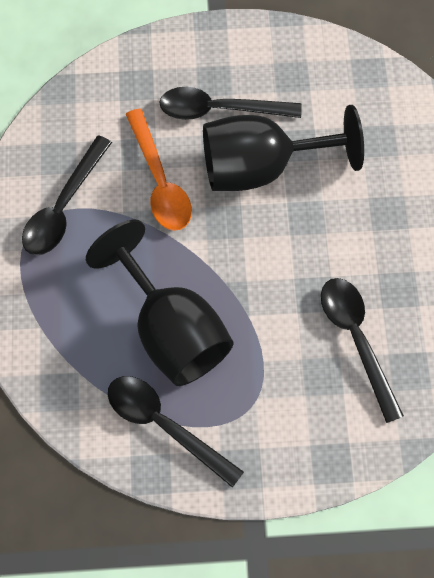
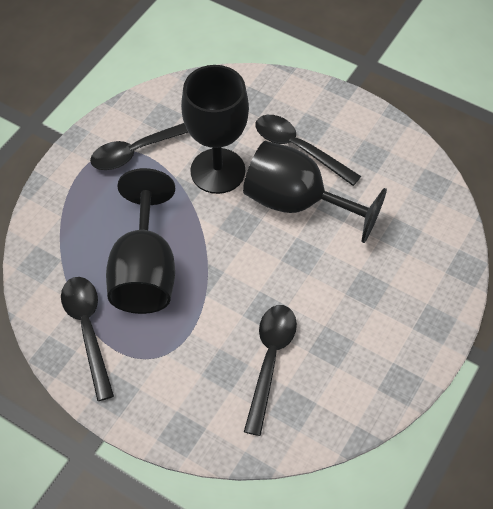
camera: 35 degrees right, 10 degrees down
(160, 181) = (218, 171): orange spoon -> black goblet

